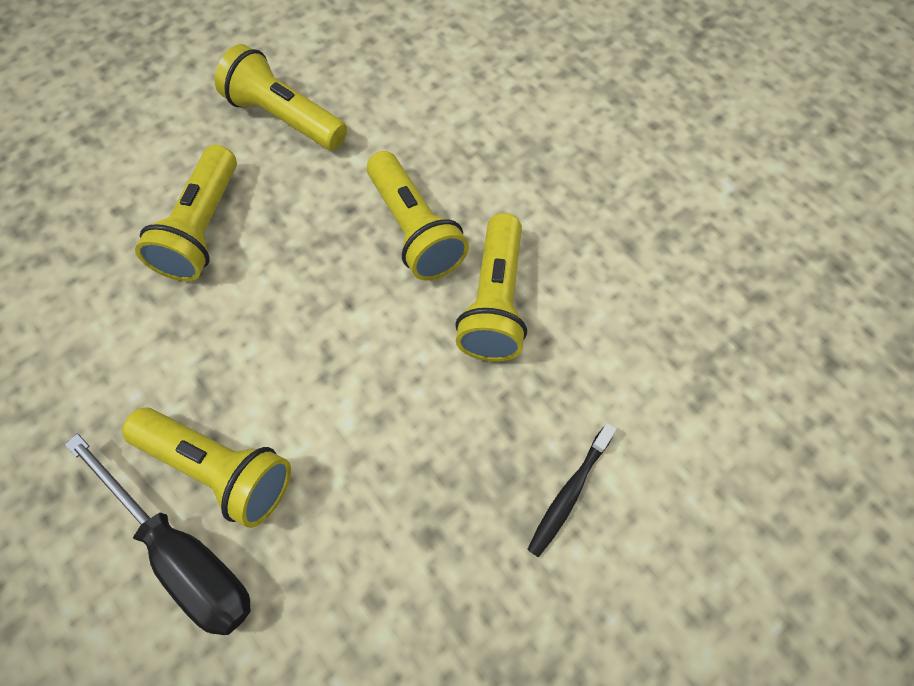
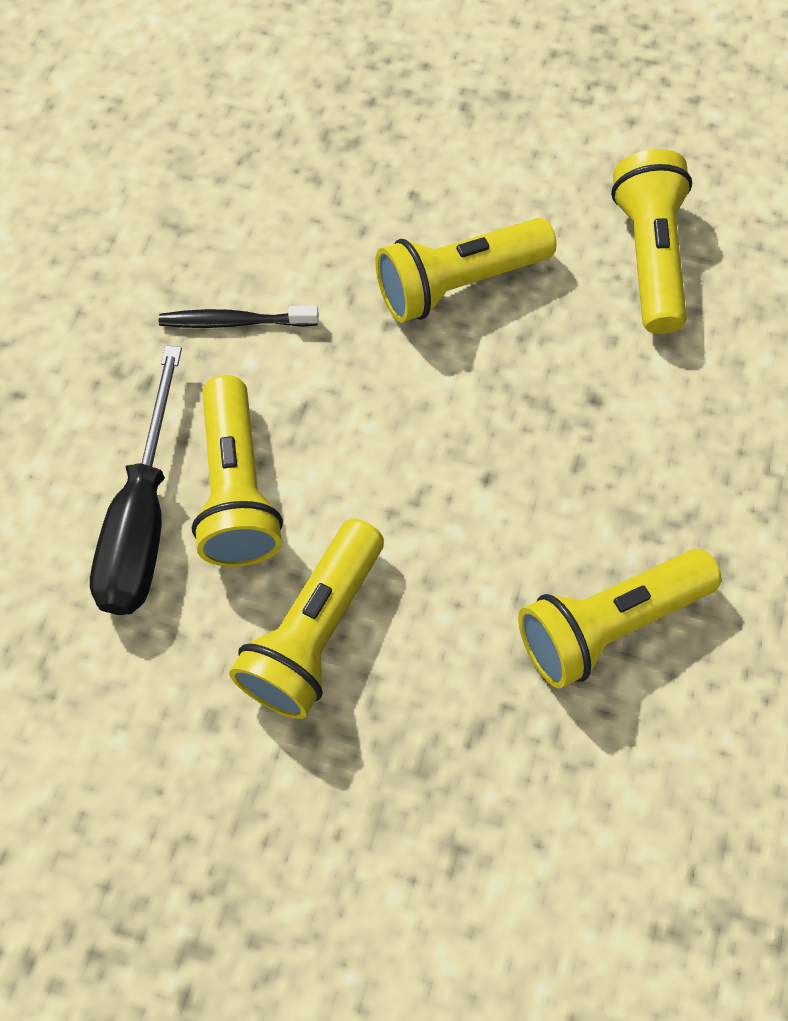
camera: 55 degrees right, 0 degrees up
(414, 230) = (626, 481): yellow flashlight -> yellow flashlight (314, 631)
(569, 493) = (451, 846): black toothbrush -> black toothbrush (235, 322)

